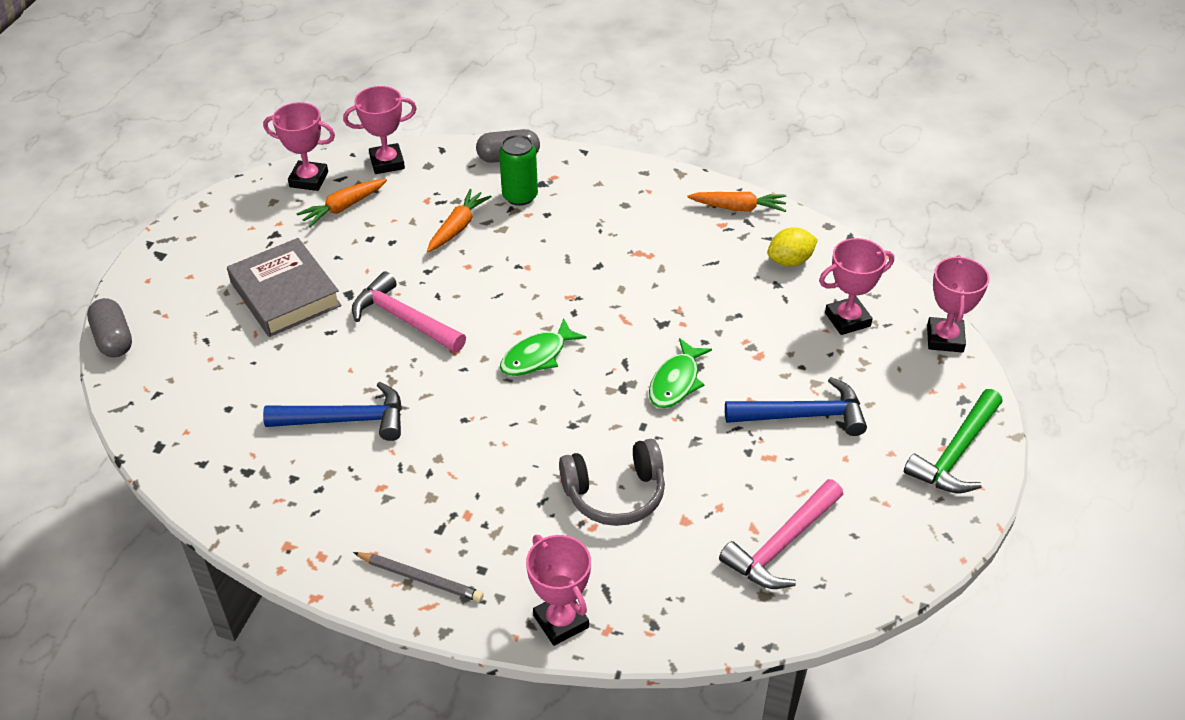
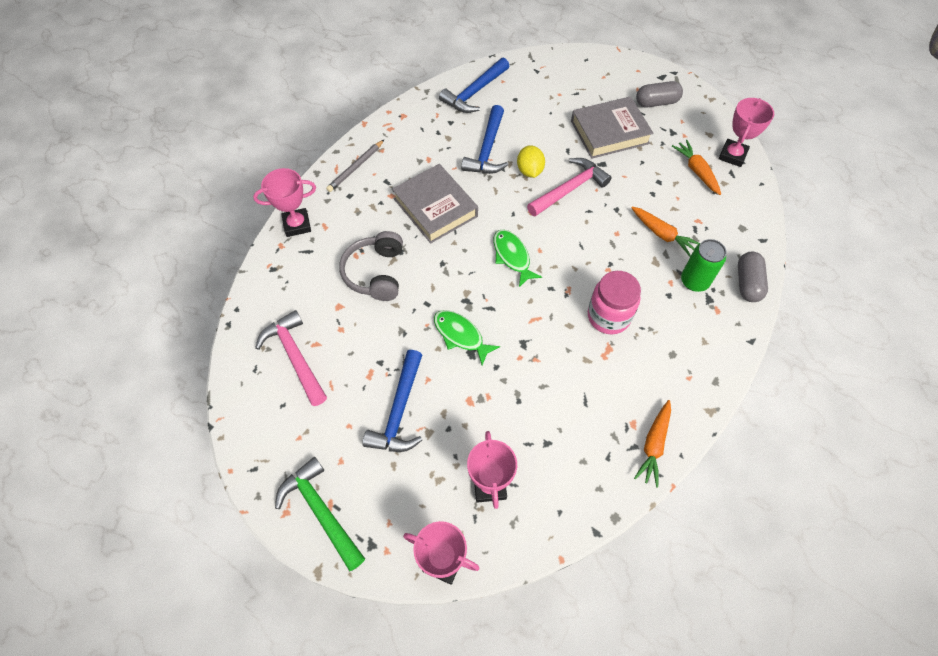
camera: 105 degrees right, 15 degrees up
(114, 339) = (588, 55): grey capsule -> grey capsule (656, 102)
(218, 462) = (474, 92): none -> blue hammer
(387, 162) = (748, 203): pink trophy -> none
(476, 455) = (435, 207): none -> grey book
(595, 258) = (608, 316): none -> pink jar
(790, 261) = (573, 465): yellow lemon -> yellow lemon (529, 171)

